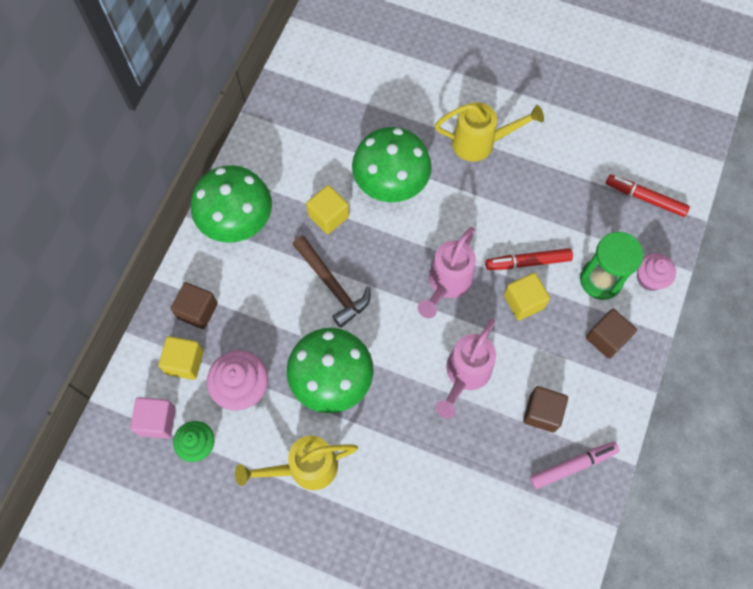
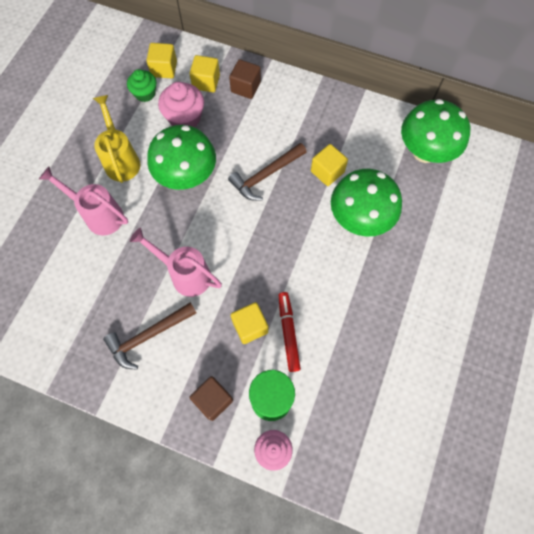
camera: 90 degrees right, 0 degrees up
(157, 421) = (164, 69): pink cube -> yellow cube
(237, 222) = (319, 109): green mushroom -> green mushroom (424, 152)
(447, 284) = (267, 262): pink watering can -> pink watering can (99, 215)
(480, 143) = (409, 296): yellow watering can -> none
(542, 413) = (148, 336): brown cube -> brown hammer
(572, 466) = (100, 359): pink marker -> none
(645, 198) = (360, 455): red marker -> none

